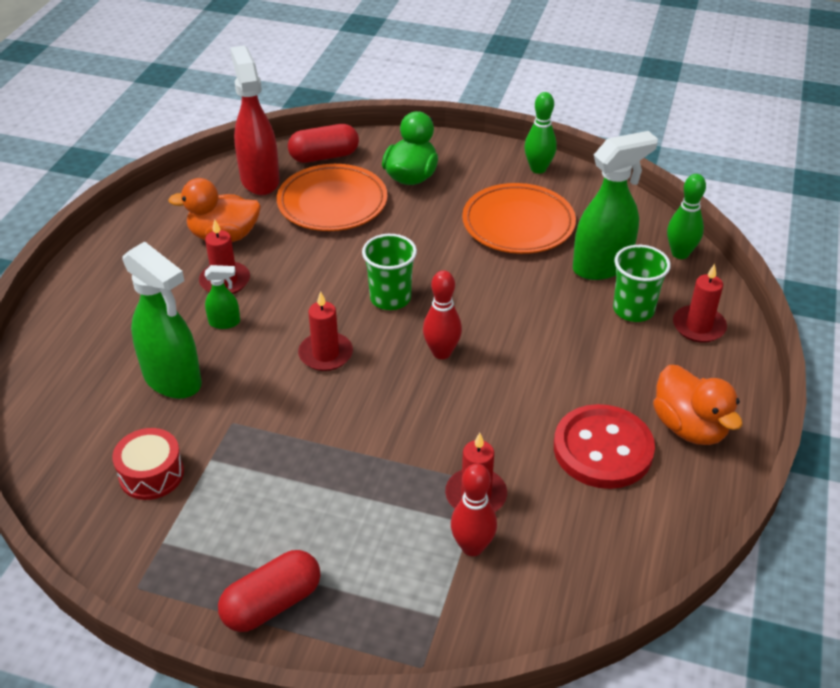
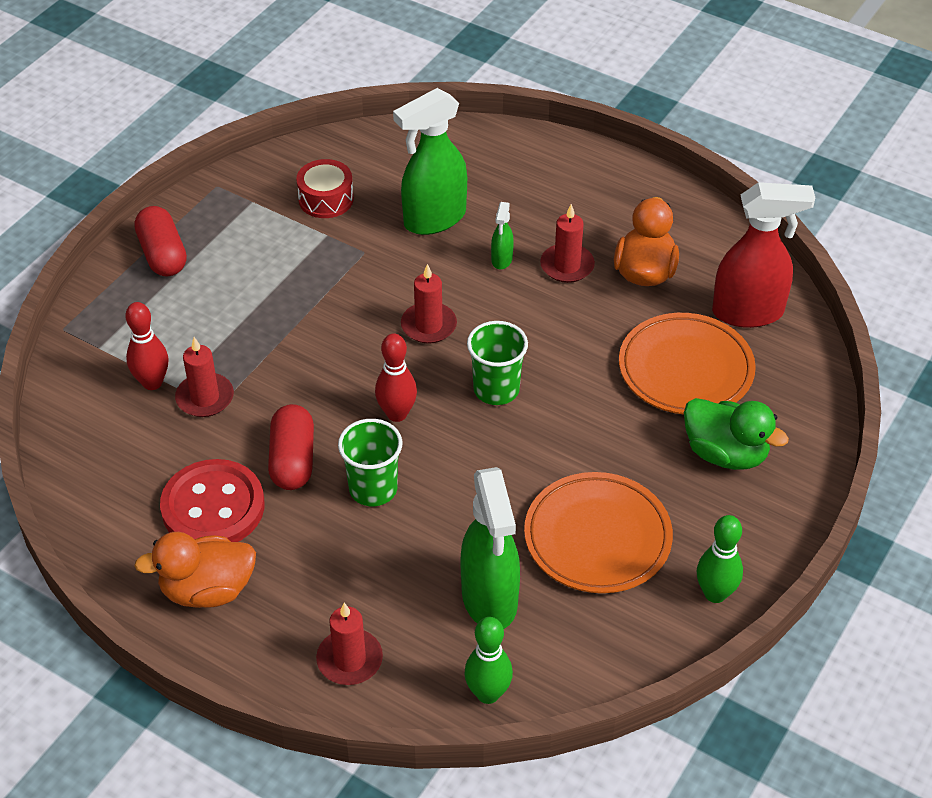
camera: 105 degrees right, 5 degrees up
(324, 156) = (788, 377): red capsule -> red capsule (292, 460)
(633, 310) = (401, 604): green cup -> green cup (373, 489)

